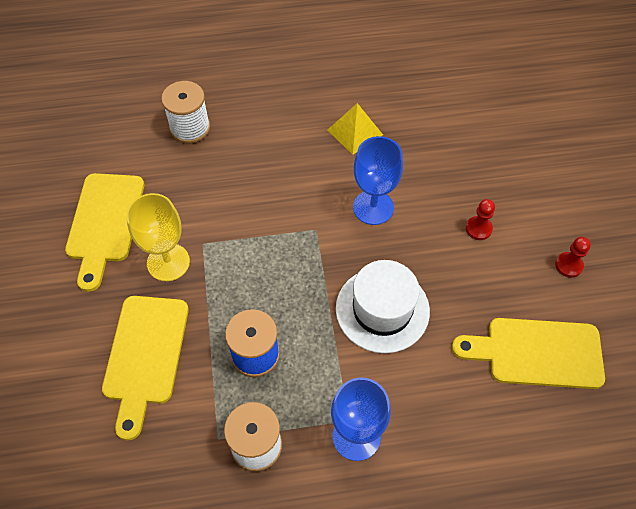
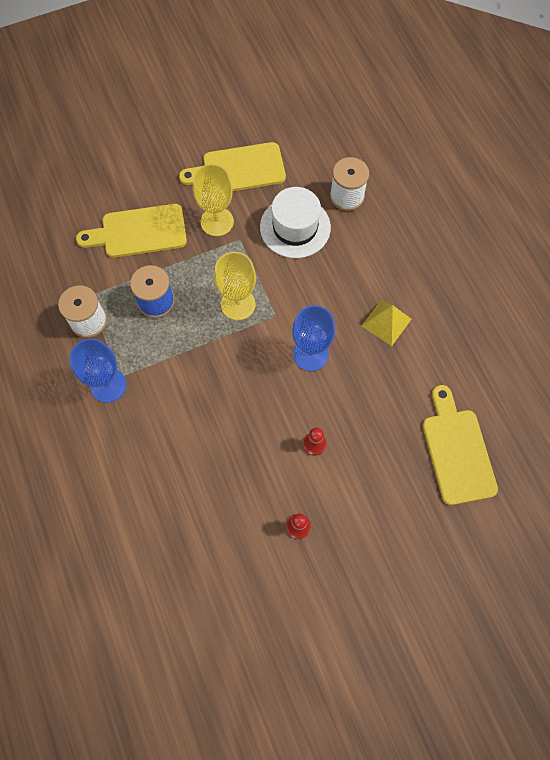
camera: 75 degrees right, 10 degrees up
(289, 264) = (238, 304): none -> yellow goblet
(382, 309) = (215, 381): white hat -> white hat (295, 227)
(537, 352) = (206, 508): yellow cutting board -> yellow cutting board (457, 451)

